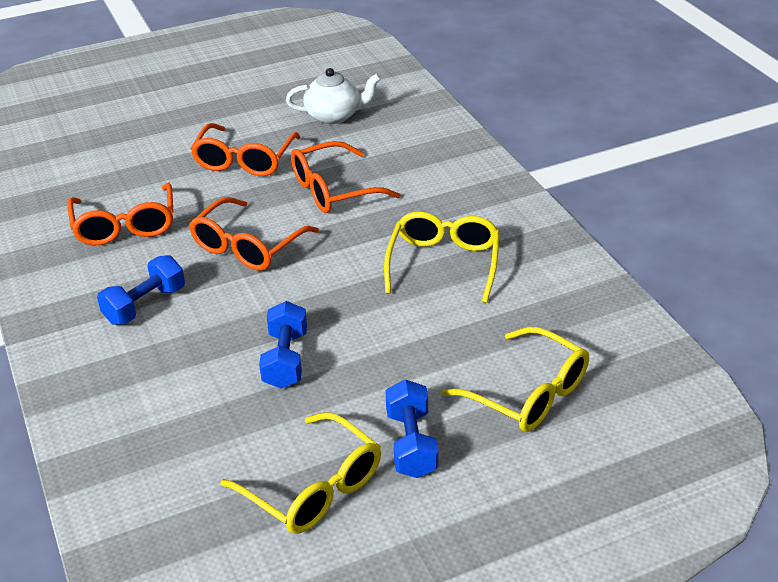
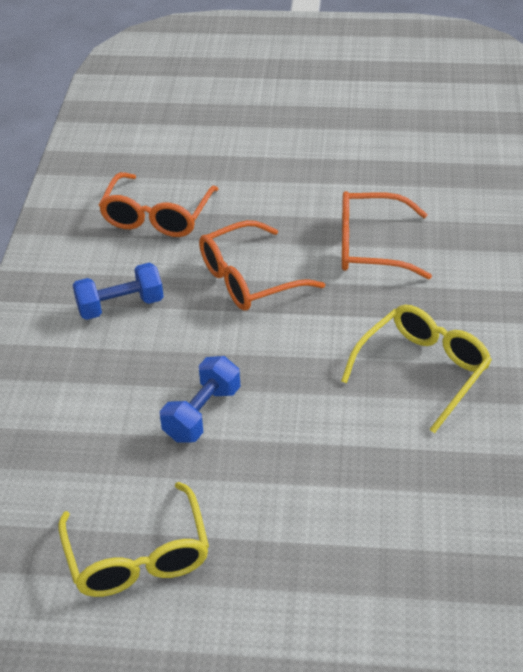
camera: 30 degrees right, 5 degrees up
(244, 160) = (308, 184): orange glasses -> none
(334, 116) = (429, 162): white teapot -> none
(411, 444) = (255, 554): blue dumbbell -> none
(528, 394) = (405, 553): yellow glasses -> none

